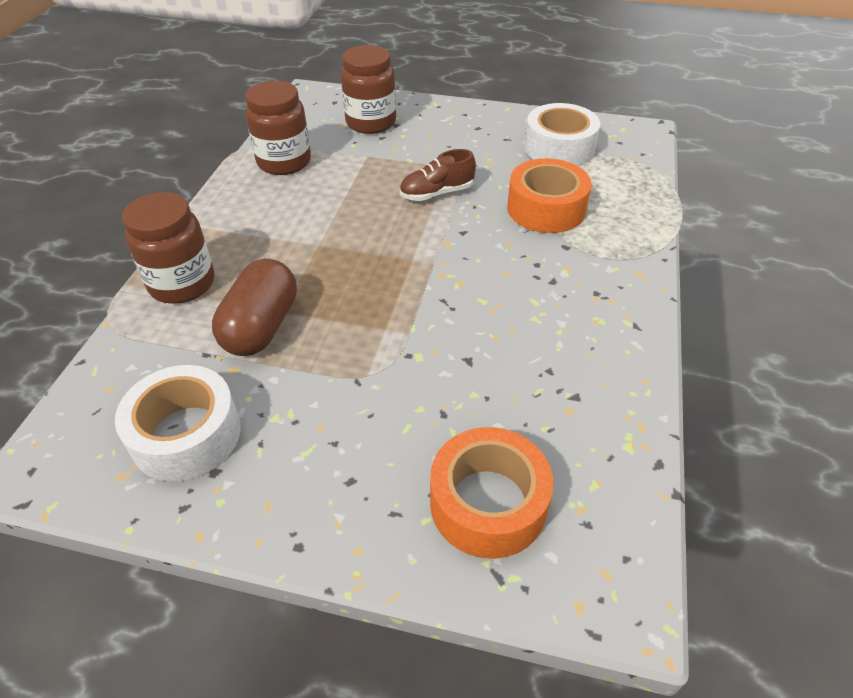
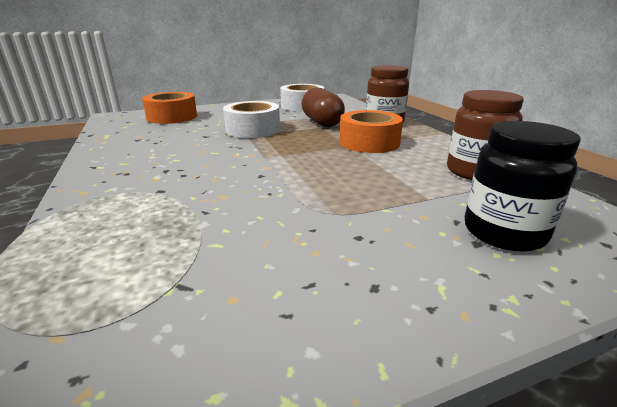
camera: 145 degrees right, 20 degrees down
(371, 123) = (504, 232): brown jar -> black jar
(437, 193) = (315, 191): brown shoe -> none
(546, 208) = (193, 211): orange tape -> orange tape (369, 142)
(559, 148) = (210, 301): white tape -> white tape (253, 130)

